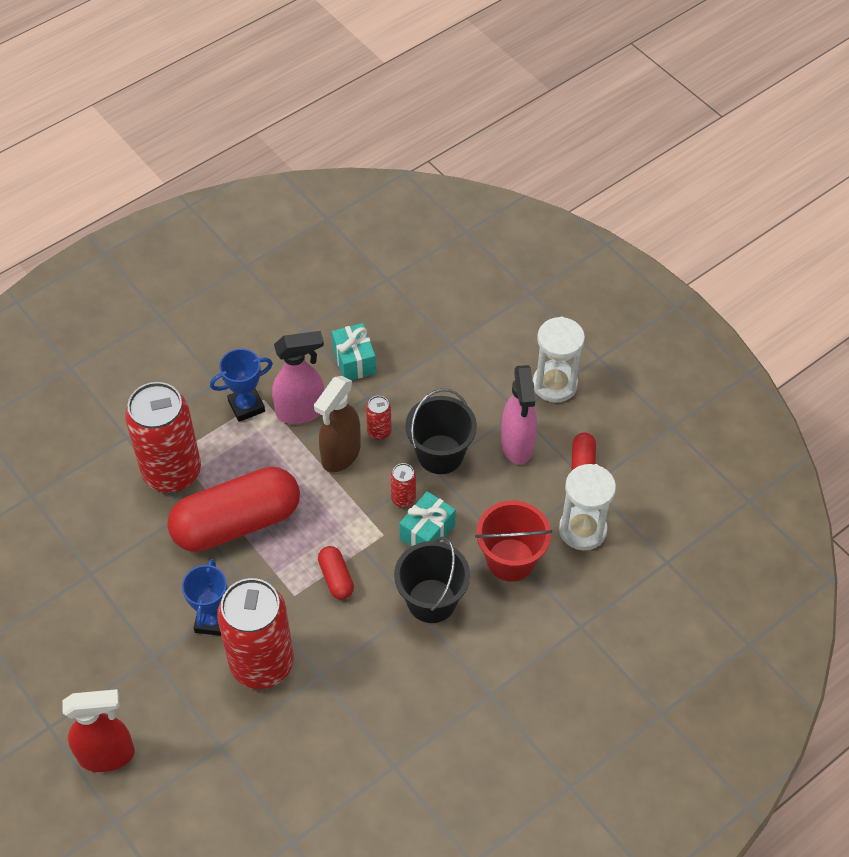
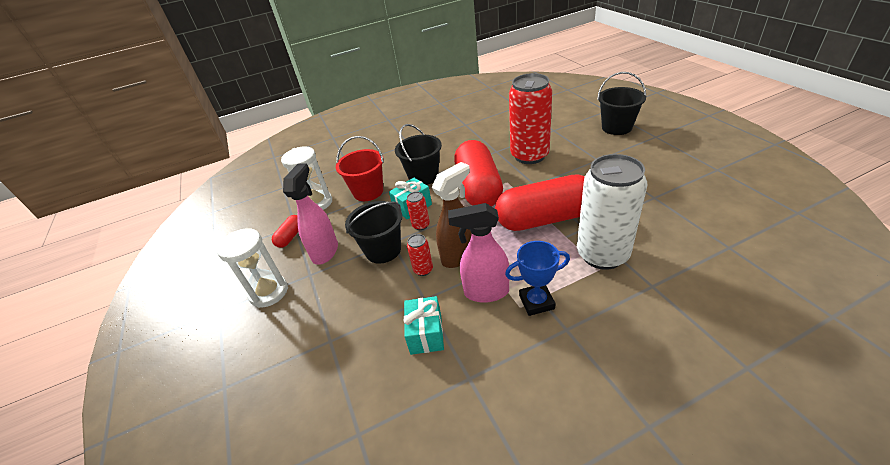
camera: 160 degrees left, 15 degrees down
(107, 755) = (616, 127): red spray bottle -> black bucket
(172, 472) = (602, 254): red can -> white can
(213, 620) = (560, 172): blue trophy -> none
(336, 578) = (478, 188): red capsule -> red capsule, size x2.33

